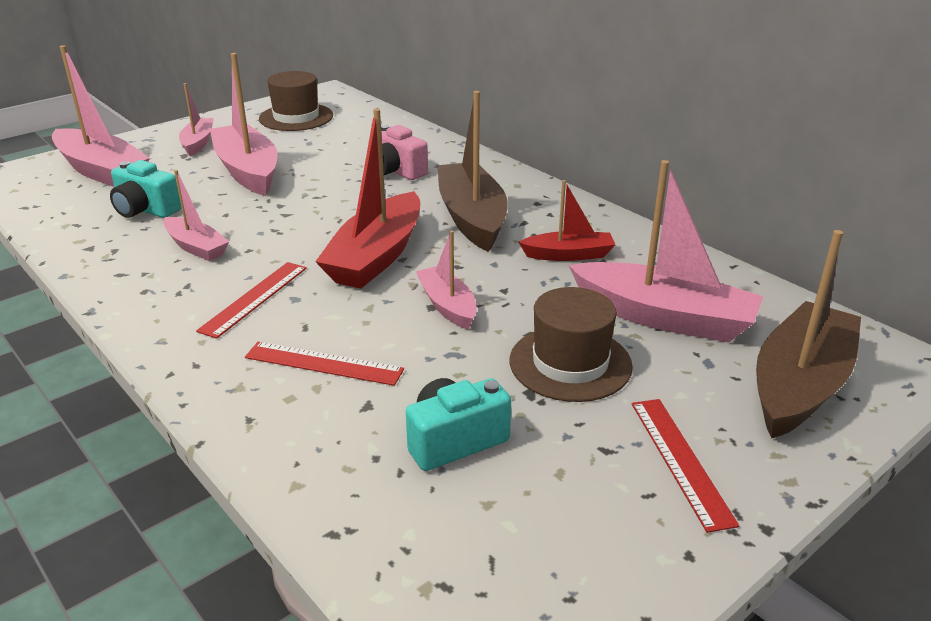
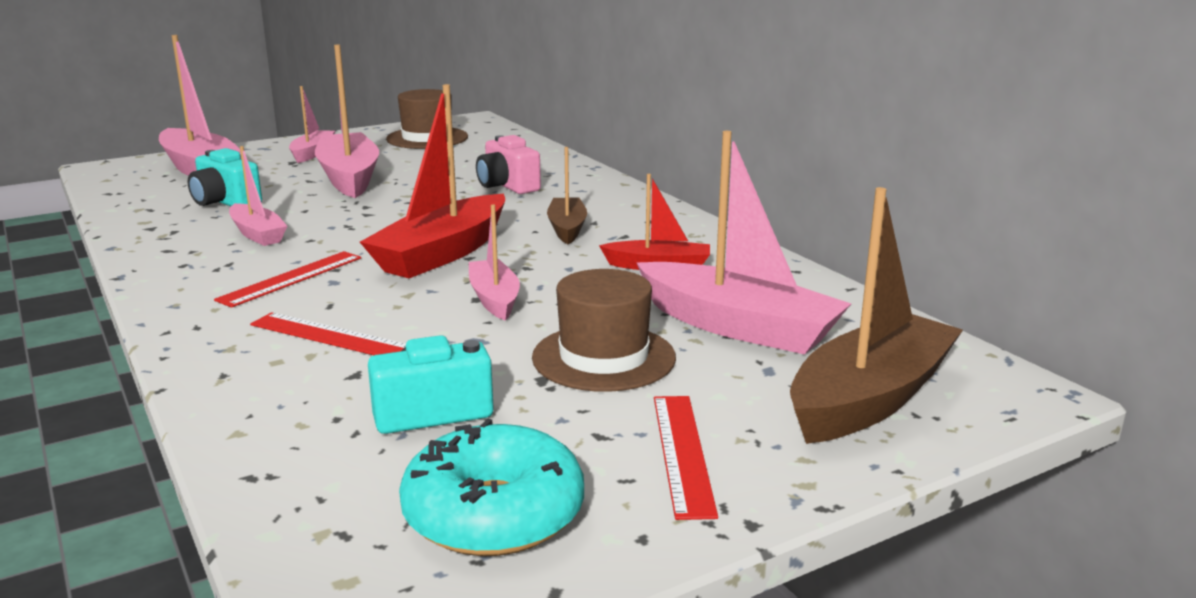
camera: 10 degrees right, 10 degrees down
(471, 218) = (567, 228): brown boat -> brown boat, size x0.56
(559, 546) = (494, 513): none -> turquoise donut

